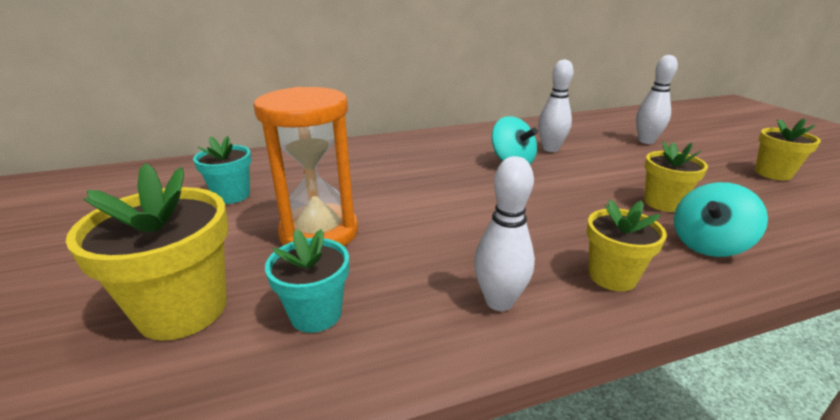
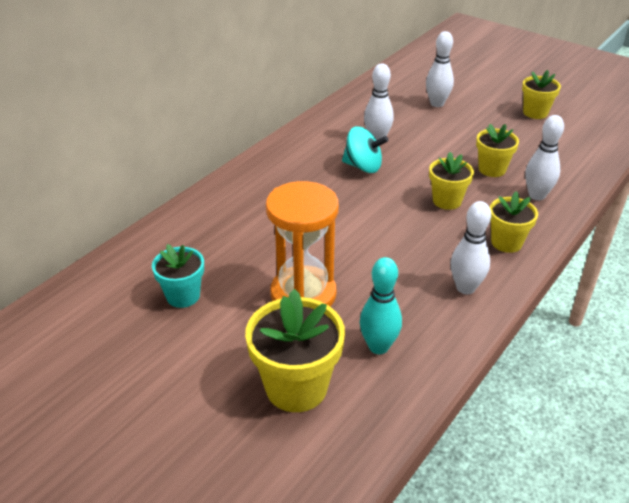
camera: 35 degrees left, 10 degrees up
(316, 314) = (378, 347): turquoise flower pot -> turquoise bowling pin
(573, 212) = (447, 201): none -> yellow flower pot
(707, 244) = (537, 195): turquoise spinning top -> white bowling pin

